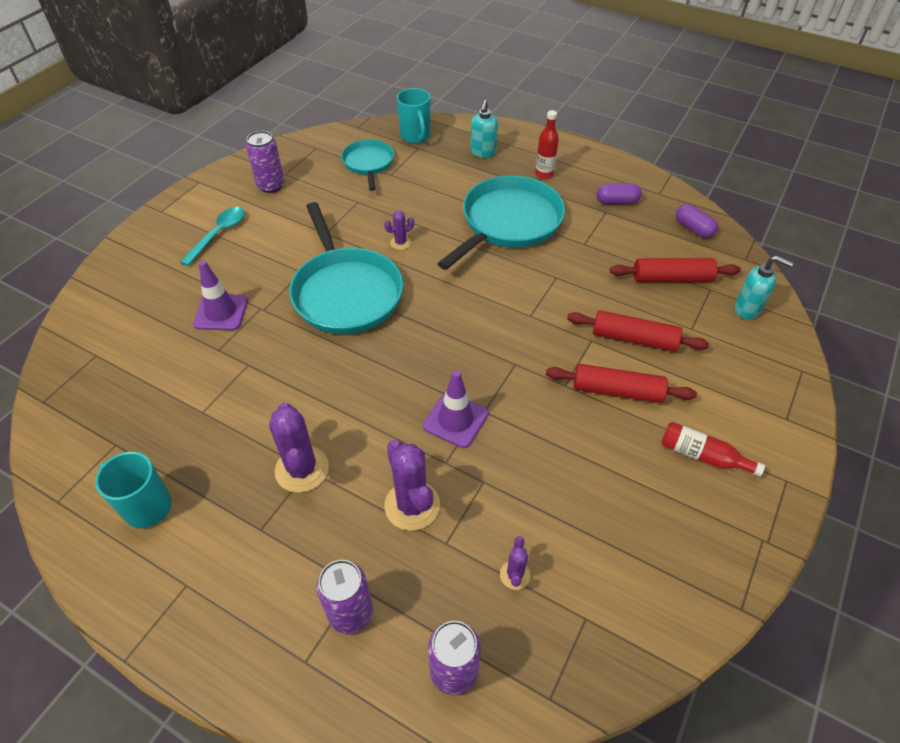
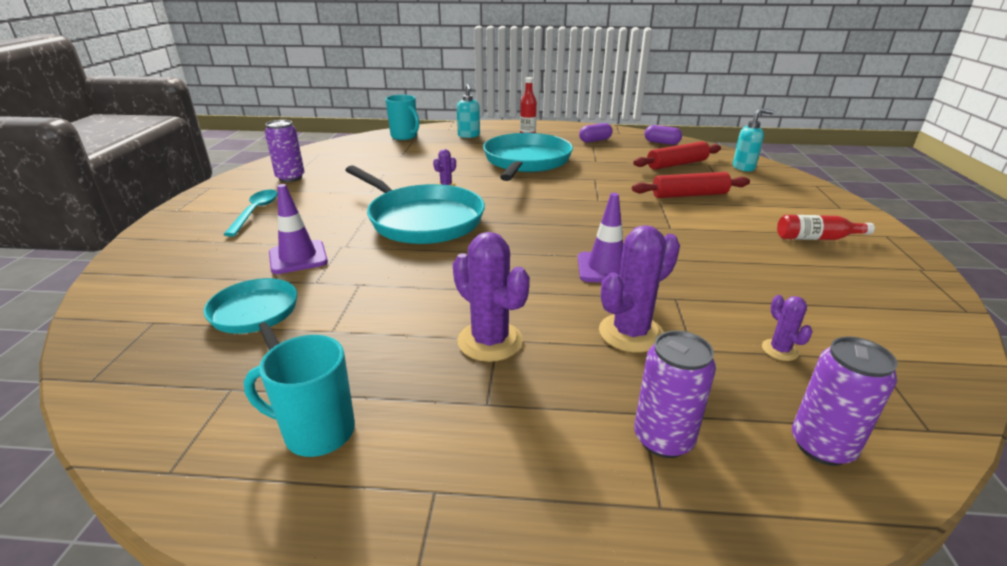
camera: 25 degrees left, 20 degrees down
(368, 163) = (376, 153): turquoise pan -> turquoise pan (256, 314)
(412, 505) = (630, 333): purple cactus -> purple cactus turned 75 degrees counterclockwise
(617, 391) = (712, 221): red rolling pin -> none

